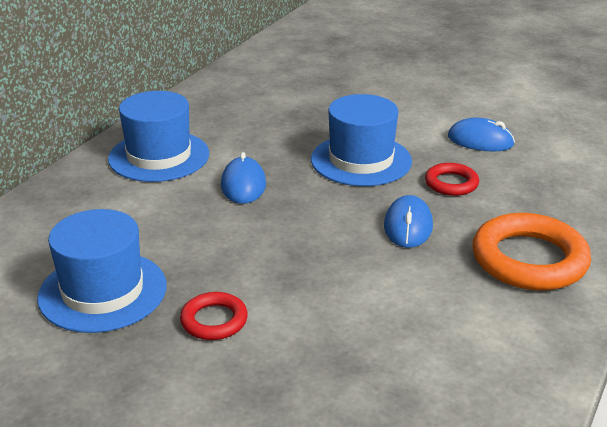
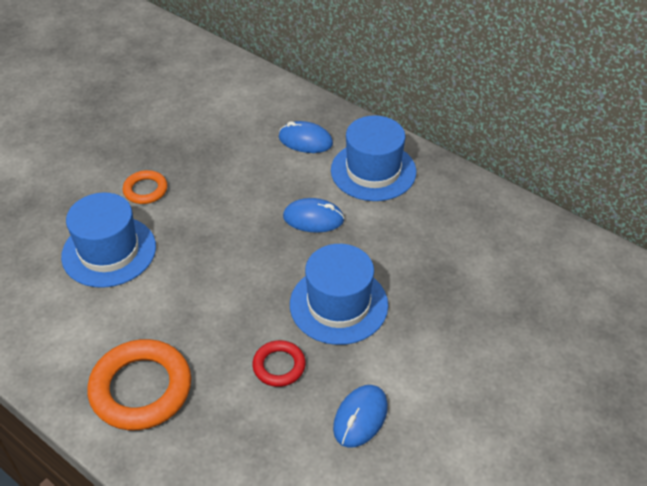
camera: 100 degrees right, 15 degrees up
(103, 291) = (197, 141): blue hat -> blue hat (109, 251)
(214, 320) = (145, 190): red ring -> orange ring
(408, 226) = (218, 315): blue mouse -> blue mouse (305, 140)

